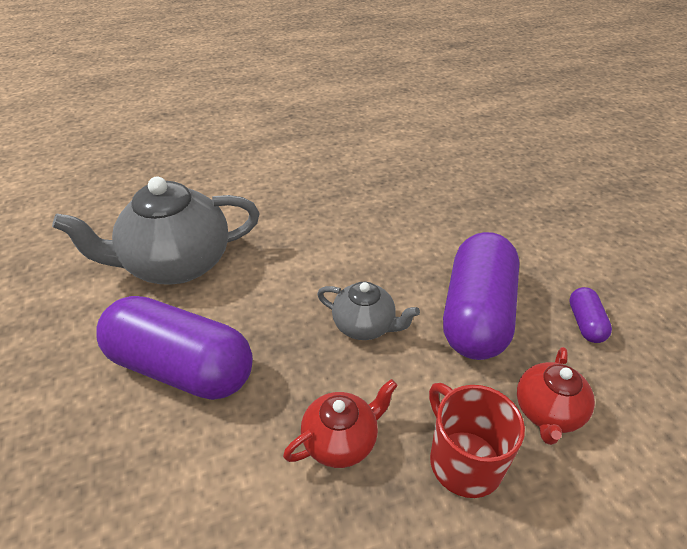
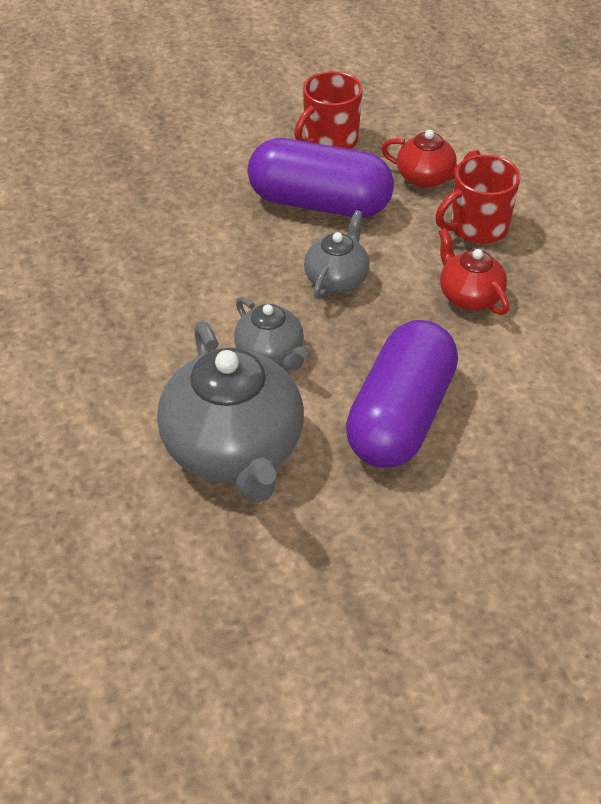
camera: 90 degrees left, 5 degrees up
(272, 282) = (270, 354): none -> grey teapot
(585, 323) = (329, 141): purple capsule -> red mug

